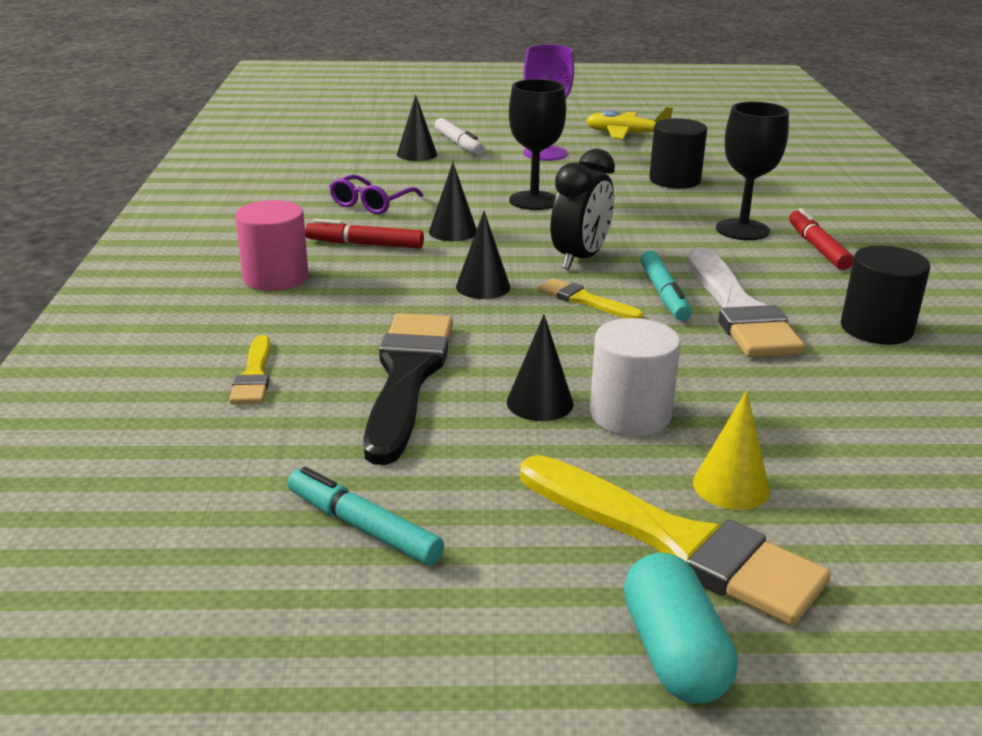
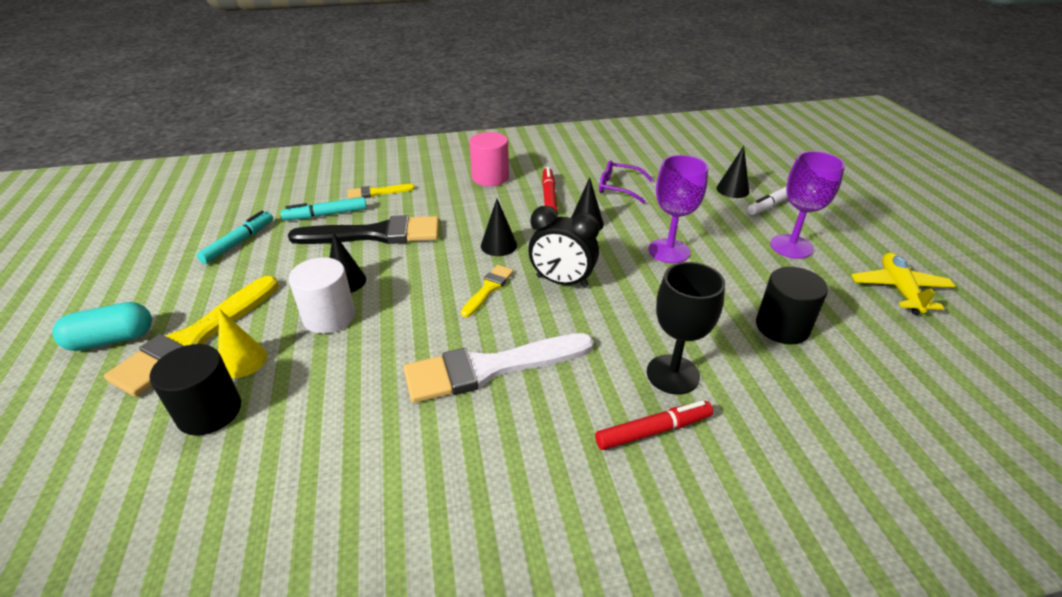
camera: 80 degrees right, 10 degrees up
(534, 201) = (669, 251): black goblet -> purple goblet
(663, 294) = (509, 326): turquoise marker -> turquoise marker (326, 214)
(876, 329) = (470, 460): black cylinder -> black cylinder (209, 411)

